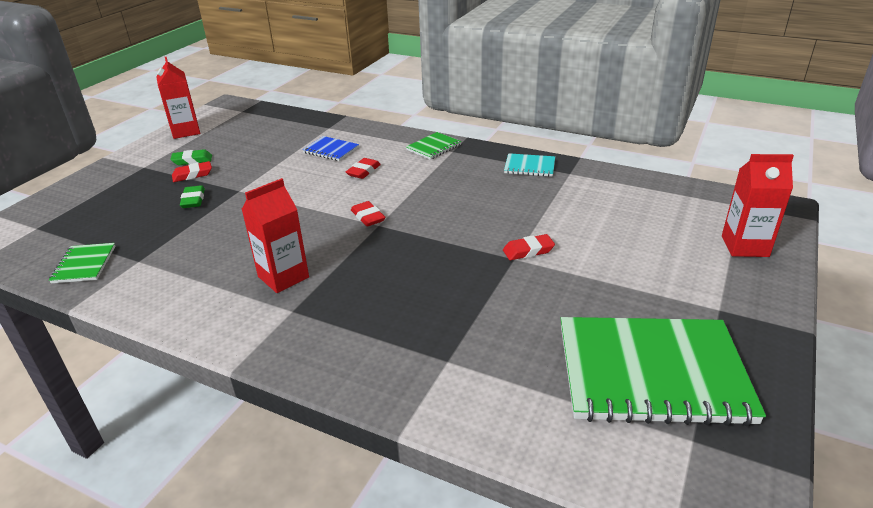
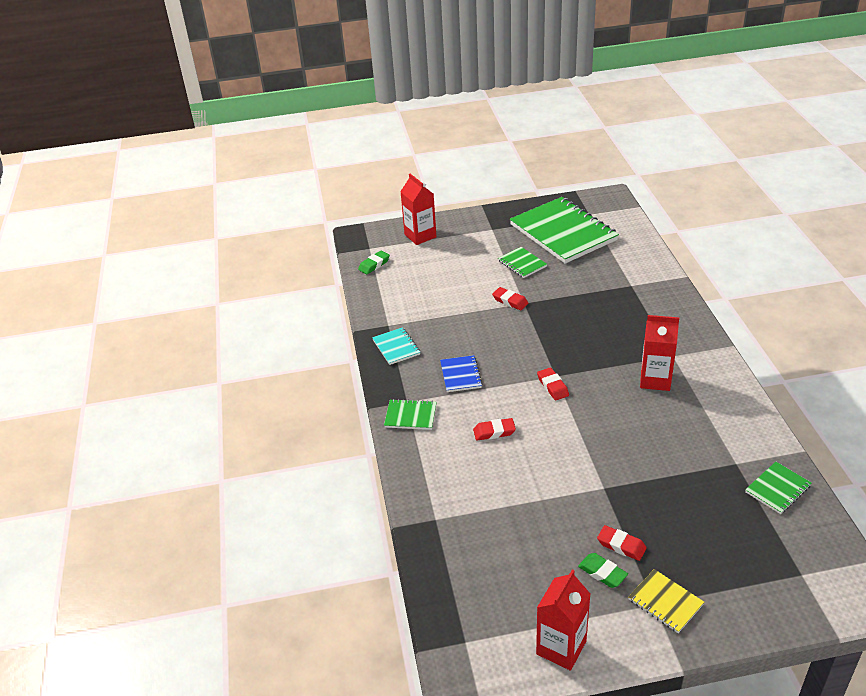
camera: 125 degrees left, 5 degrees up
(136, 170) = (665, 602): none -> yellow notebook
(193, 200) = (649, 505): green eraser -> green eraser (374, 265)
(331, 150) = (479, 480): blue notebook -> blue notebook (461, 375)
(368, 217) = (552, 386): red eraser -> red eraser turned 45 degrees counterclockwise
(599, 294) = (522, 264): none -> green notebook

